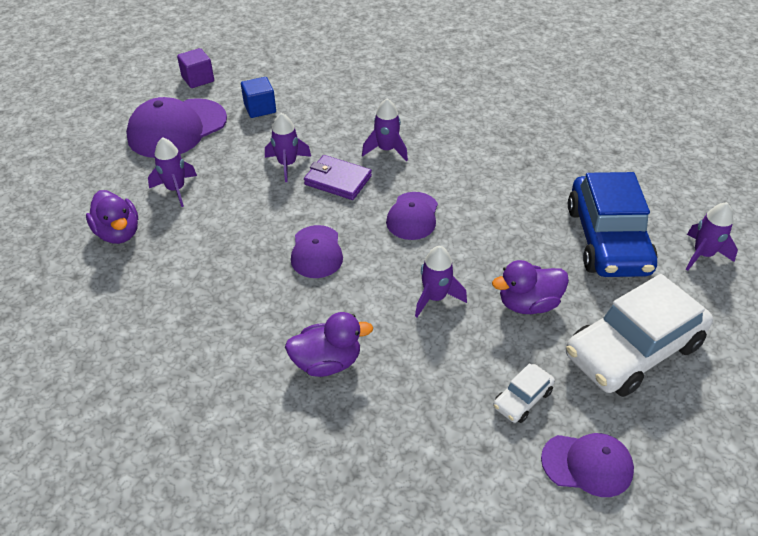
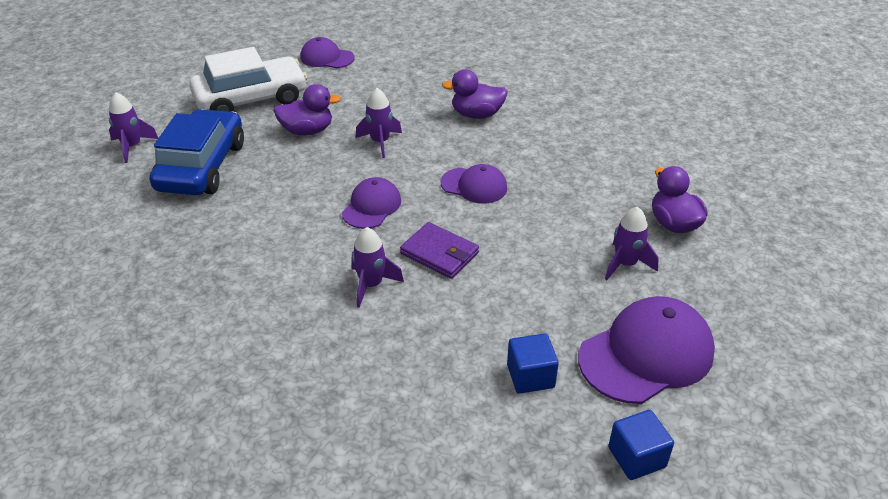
camera: 170 degrees left, 5 degrees down
(198, 79) = (636, 457): purple cube -> blue cube
(287, 164) = (496, 280): purple rocket -> none
(316, 252) = (474, 186): purple cap -> purple cap turned 105 degrees clockwise
(522, 399) = (347, 85): white car -> none

